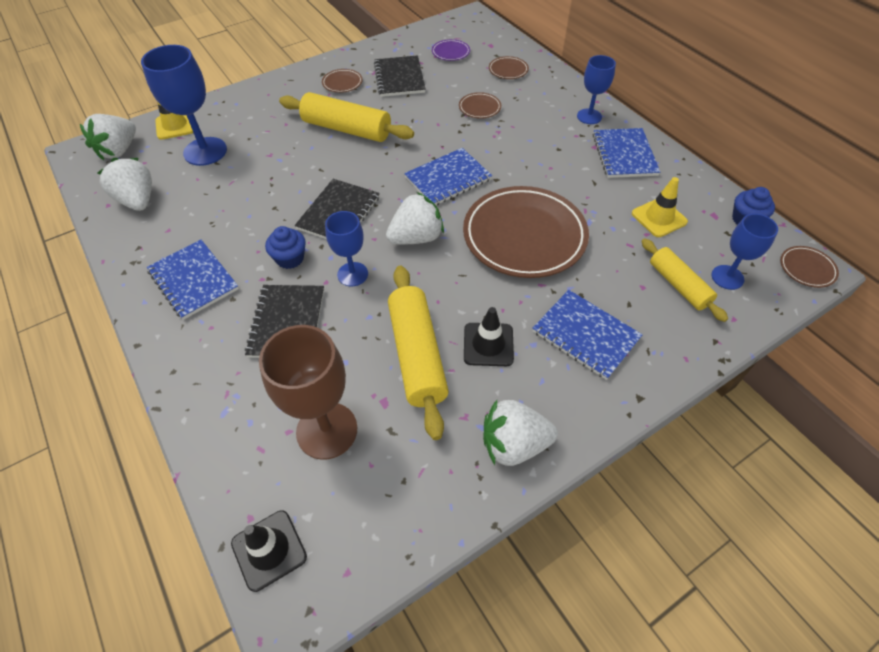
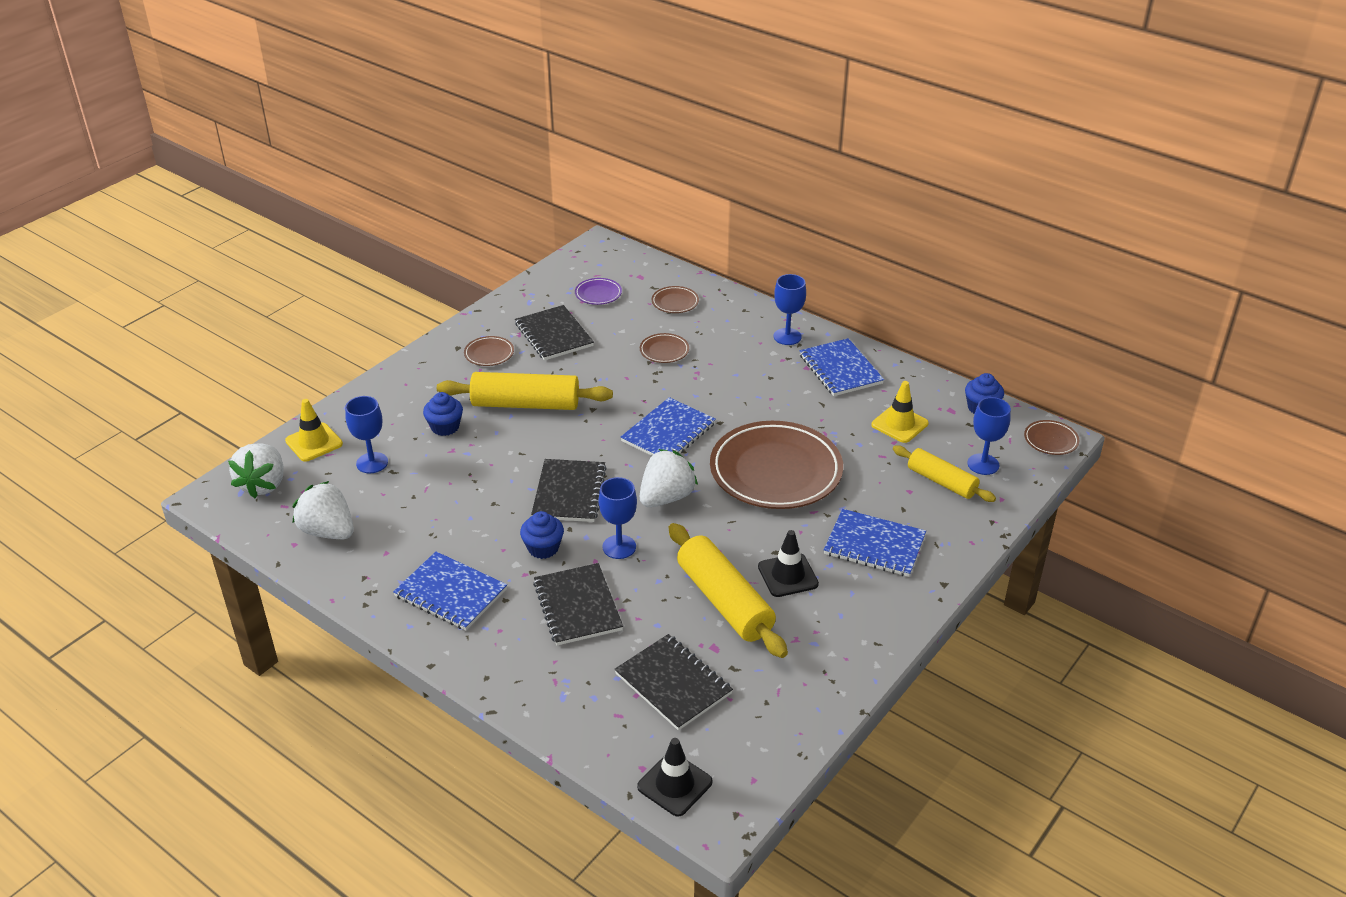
camera: 20 degrees left, 15 degrees down
(205, 151) = (372, 463): blue goblet -> blue goblet, size x0.61
(276, 134) = (445, 427): none -> blue cupcake
(327, 430) = (673, 684): brown goblet -> black notebook
(514, 444) = (850, 648): white strawberry -> none

